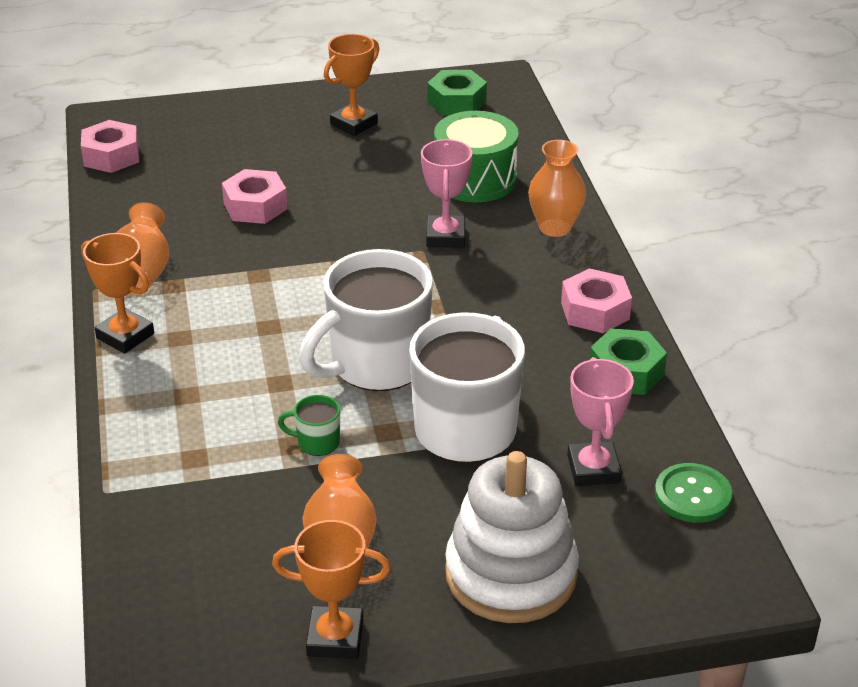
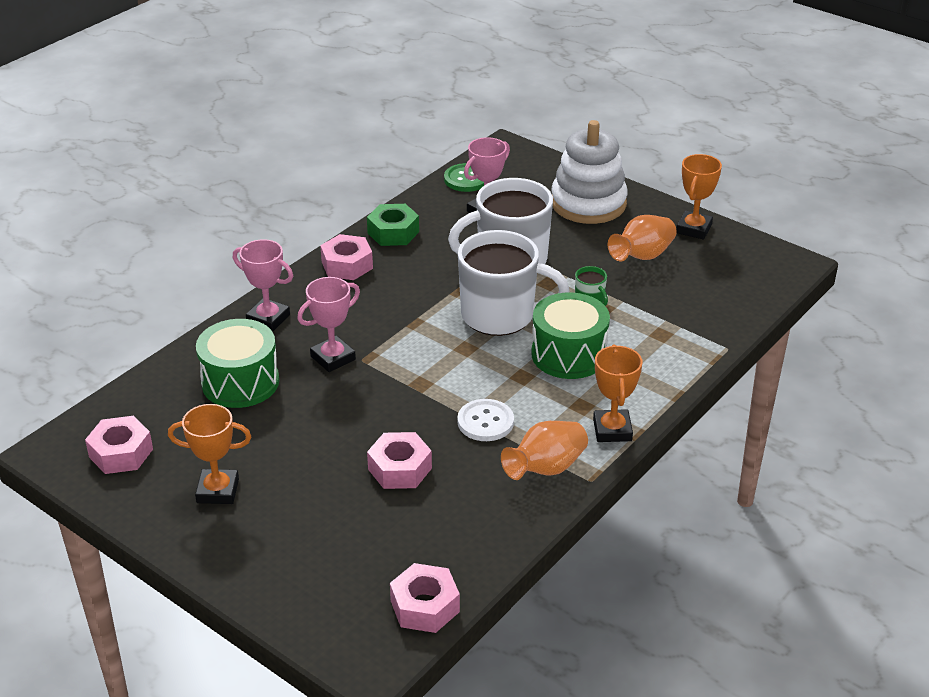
camera: 130 degrees left, 0 degrees up
(242, 274) = (485, 422): none -> white button
(256, 373) = (568, 354): none -> green drum
(335, 638) = (693, 229): orange trophy -> orange trophy turned 60 degrees clockwise
(457, 102) = (121, 453): green nut -> pink nut
(555, 227) = (268, 319): orange vase -> pink trophy

